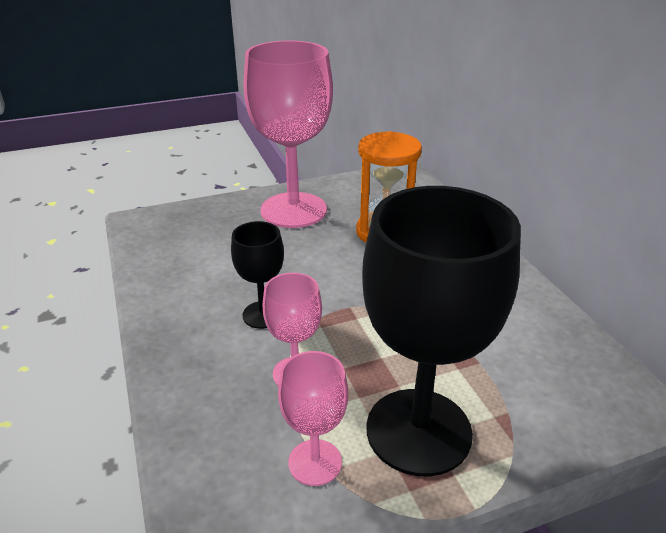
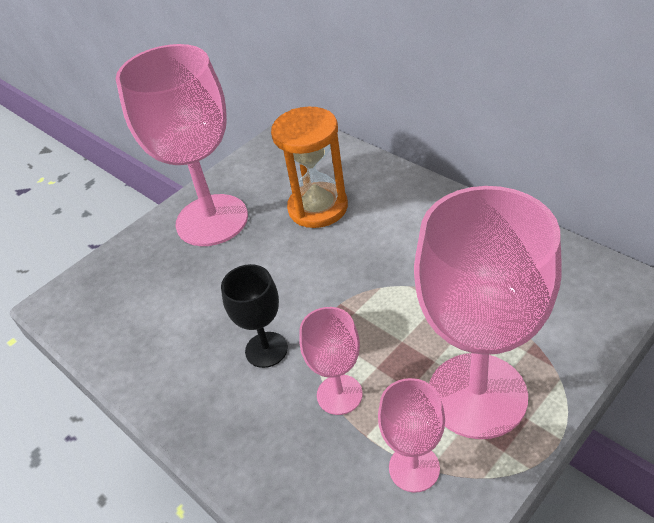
camera: 20 degrees left, 10 degrees up
(418, 431) = (477, 395): black goblet -> pink goblet

